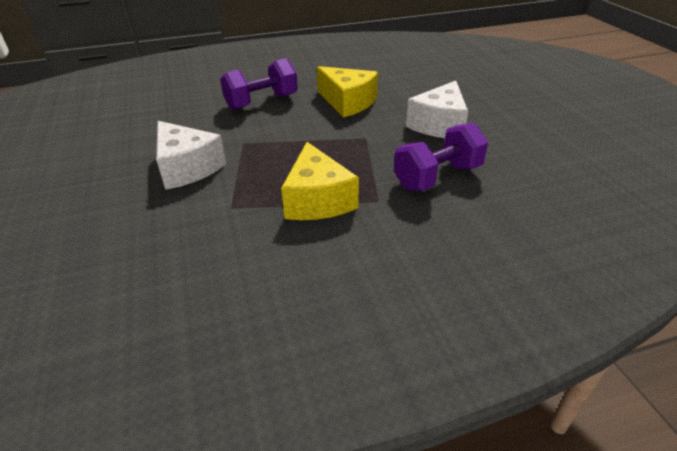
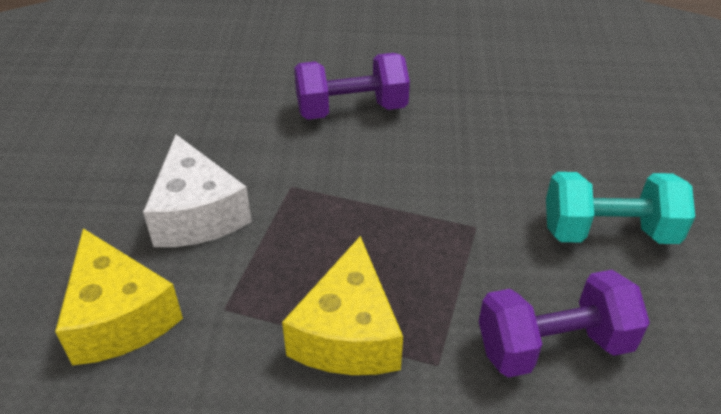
camera: 20 degrees right, 5 degrees up
(347, 102) = (480, 143): yellow cheese -> yellow cheese (119, 317)
(439, 125) = (608, 232): white cheese -> turquoise dumbbell

